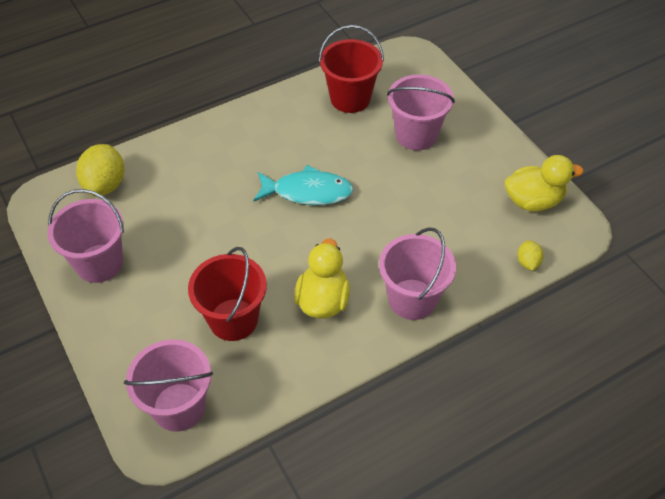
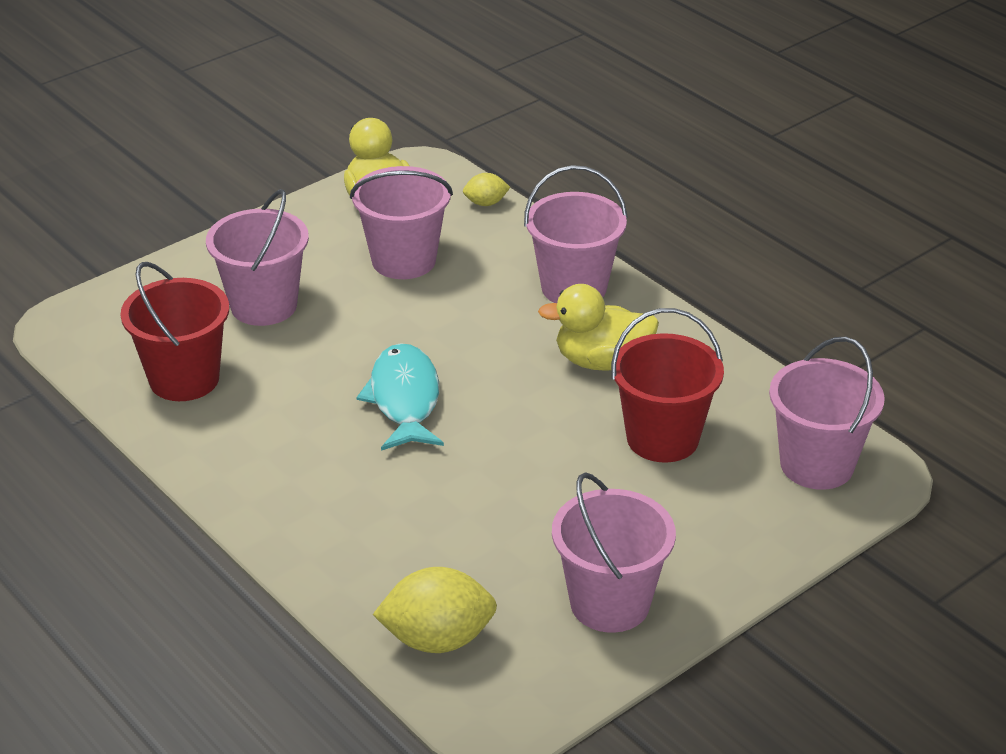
camera: 100 degrees left, 15 degrees down
(457, 207) = (404, 260): none -> pink bucket

